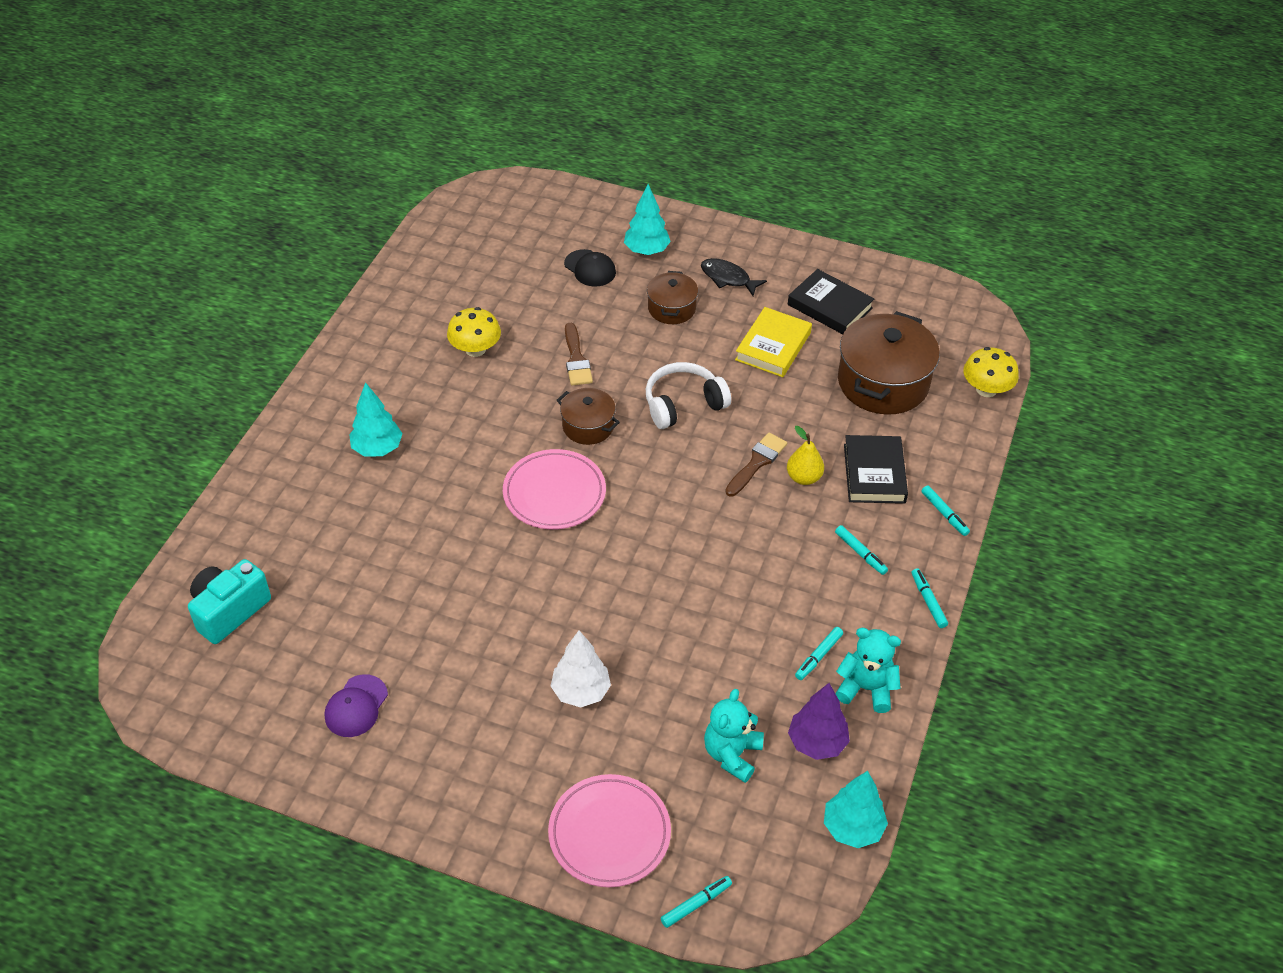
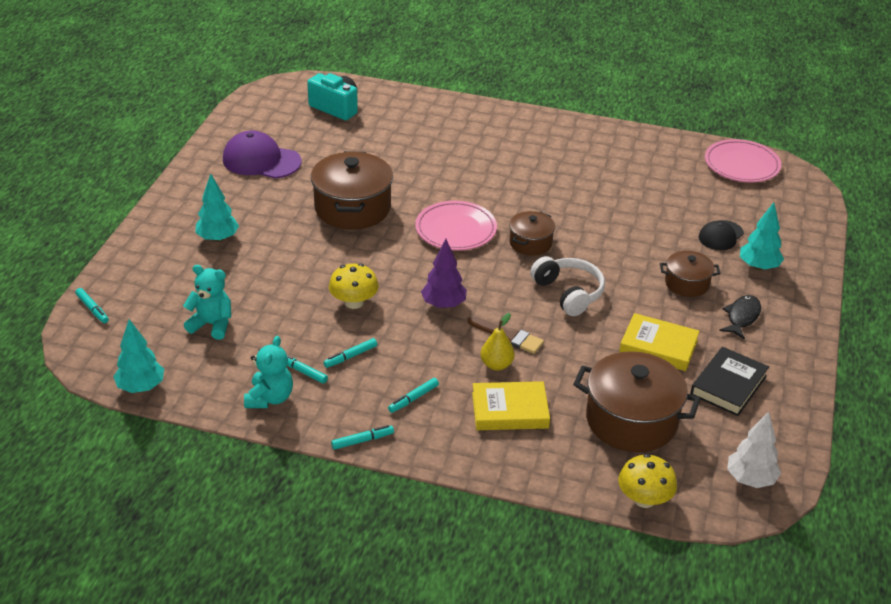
camera: 85 degrees right, 10 degrees down
(356, 706) = (261, 160): purple cap -> purple cap, size x1.66
(377, 449) = (486, 149): turquoise tree -> turquoise tree (218, 238)
(475, 349) = (601, 183): yellow mushroom -> yellow mushroom (354, 302)
(493, 598) = (352, 208): none -> brown pot
(576, 359) = (605, 233): brown brush -> none
(581, 692) = (270, 251): white tree -> white tree (750, 479)
(609, 834) = (153, 269): pink plate -> pink plate (741, 165)
(817, 742) = (219, 369): purple tree -> purple tree (443, 304)
(874, 473) = (510, 410): black book -> yellow book
(944, 514) = (467, 457): turquoise marker -> turquoise marker (350, 356)

